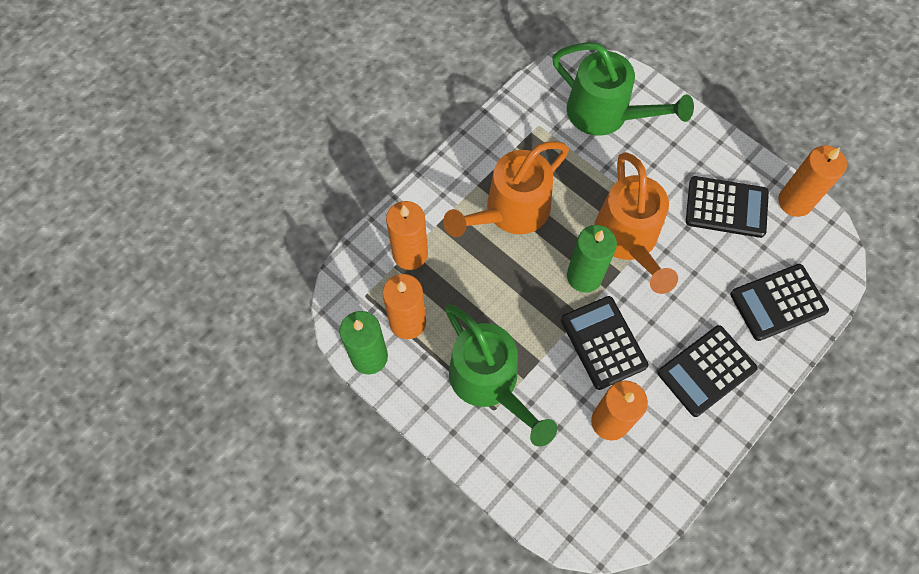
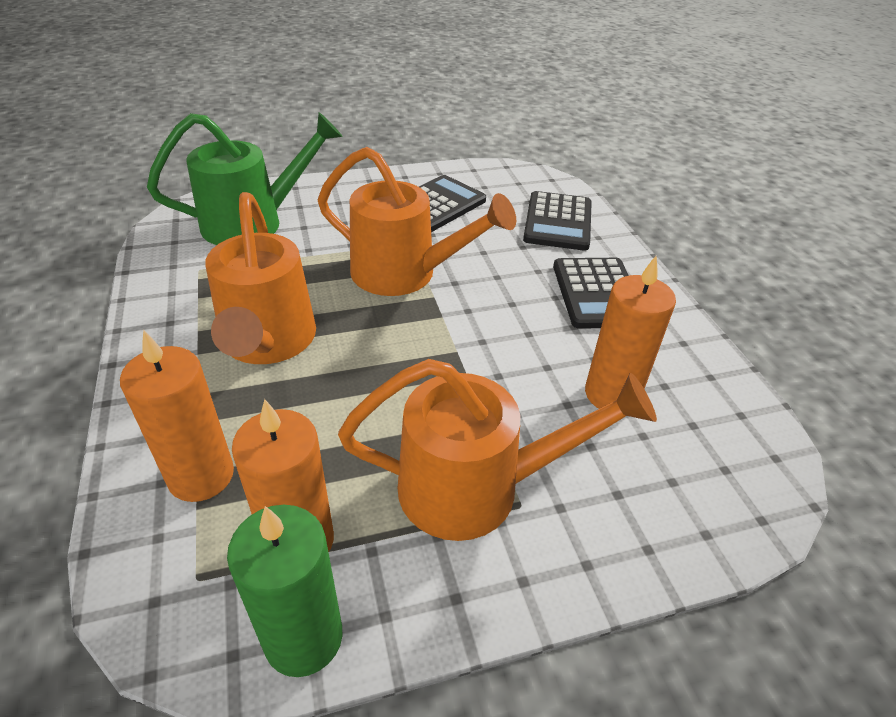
camera: 60 degrees left, 25 degrees down
(490, 383) = (477, 488): green watering can -> orange watering can
(584, 276) = (412, 324): green candle -> none
(603, 342) = (506, 350): black calculator -> none
(795, 201) = (469, 172): orange candle -> none

